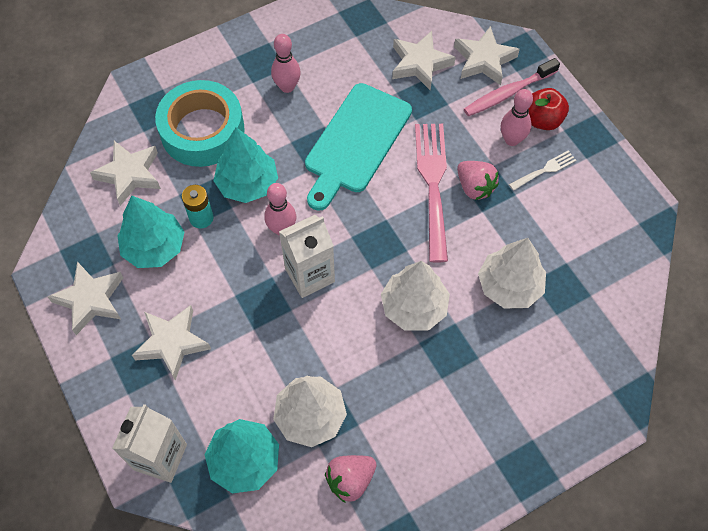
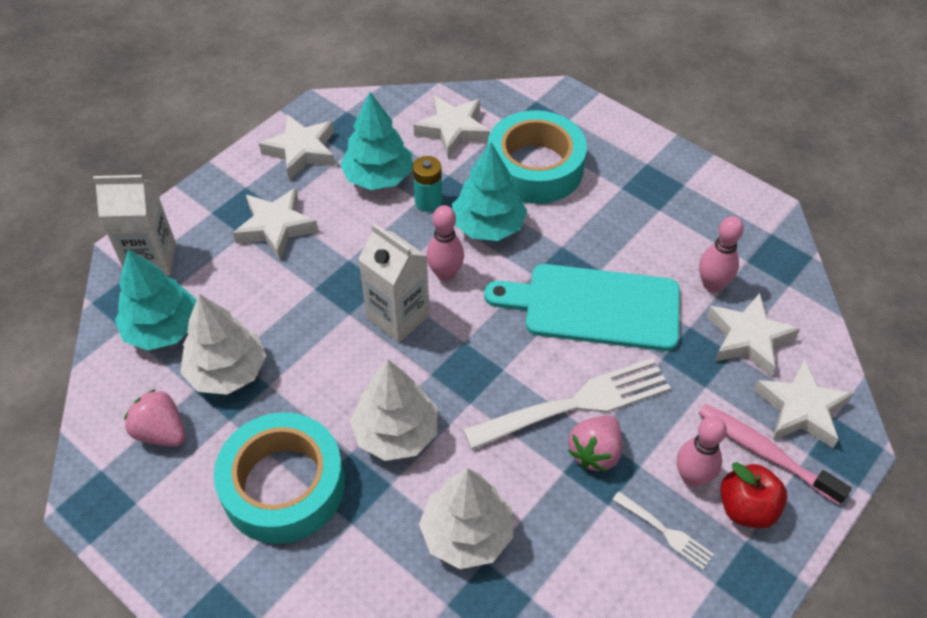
camera: 70 degrees right, 10 degrees down
(287, 87) = (633, 219): pink bowling pin -> pink bowling pin (712, 284)
(431, 397) = (283, 485): none -> turquoise tape
(433, 184) = (575, 404): pink fork -> white fork

